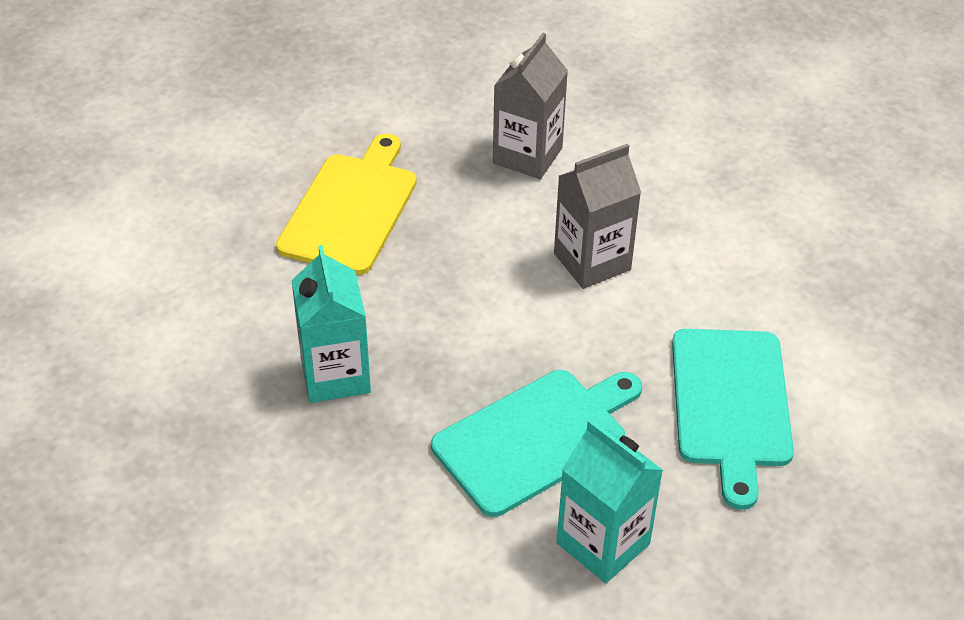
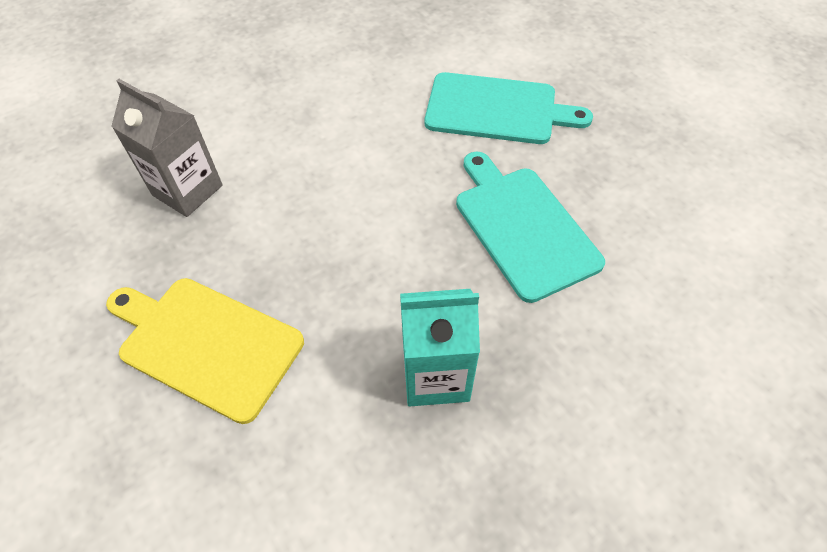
camera: 80 degrees left, 10 degrees up
(592, 261) = (334, 164): grey carton -> none
(603, 543) = (625, 199): turquoise carton -> none

